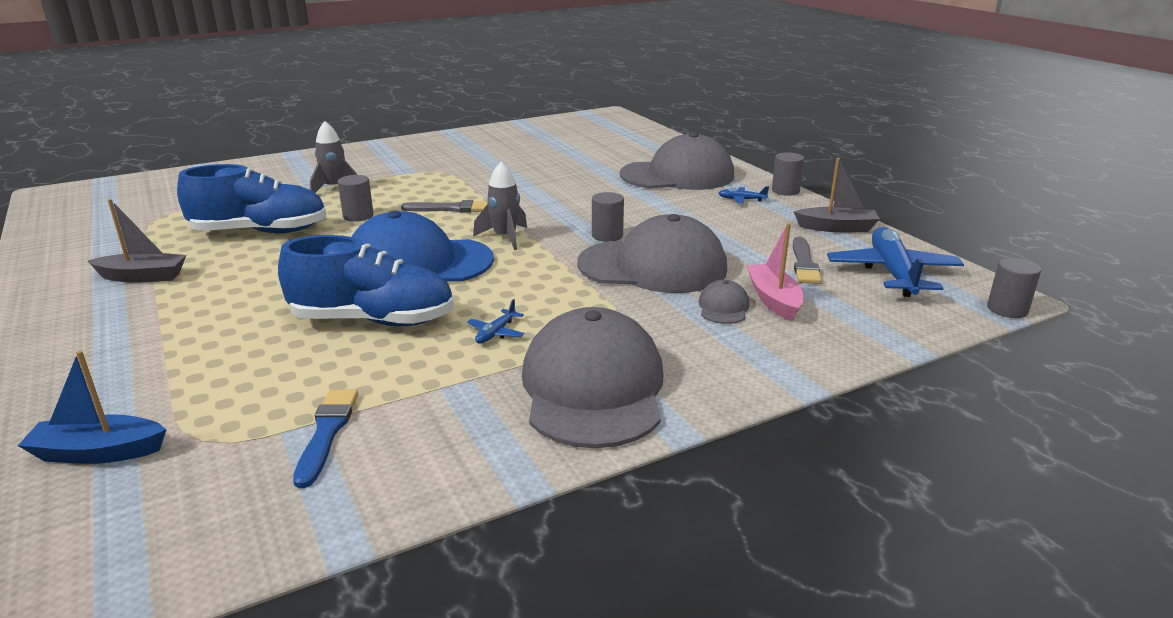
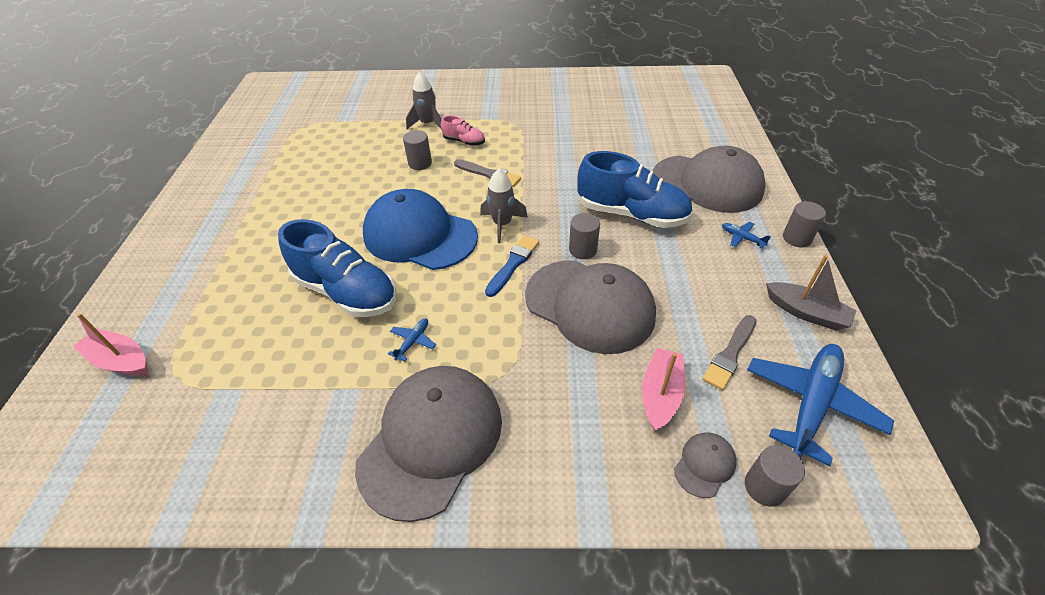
camera: 30 degrees right, 20 degrees up
(99, 452) = (121, 360): blue boat -> pink boat
(142, 277) = (252, 190): grey boat -> none
(260, 232) = (348, 162): blue shoe -> blue shoe (631, 214)
(327, 432) = (238, 403): blue brush -> blue brush (513, 264)
(395, 193) = (464, 142): none -> pink shoe
(496, 333) = (413, 341): blue plane -> blue plane turned 150 degrees clockwise
(723, 307) = (608, 385): grey cap -> grey cap (704, 465)
(1007, 309) = (896, 515): grey cylinder -> grey cylinder (764, 487)

